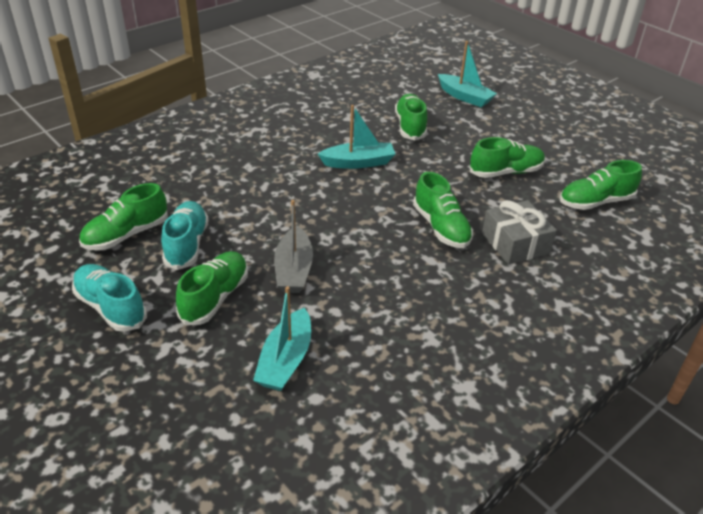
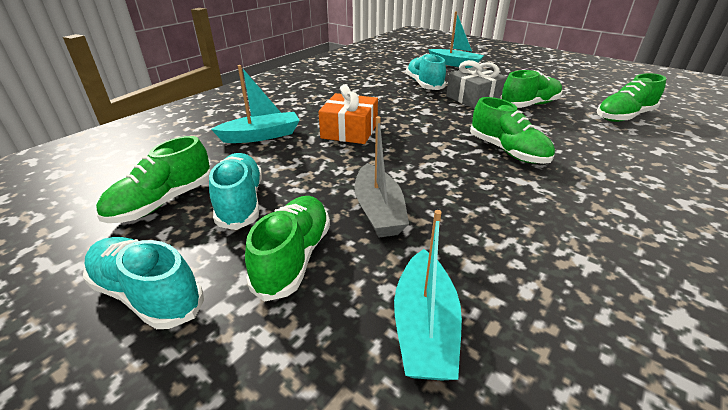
camera: 10 degrees left, 5 degrees down
(304, 181) = (349, 131): none -> orange gift
(358, 163) = (394, 112): turquoise boat -> turquoise boat (261, 136)
(410, 126) = (424, 84): green shoe -> turquoise shoe
(515, 243) = (588, 155): grey gift -> grey gift (474, 98)

